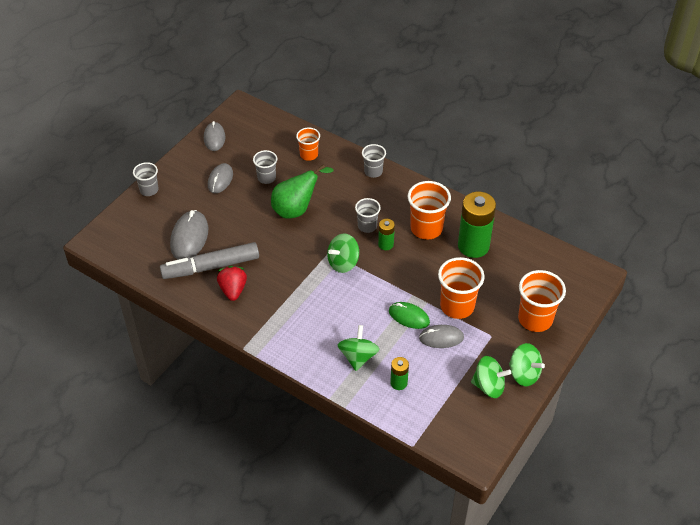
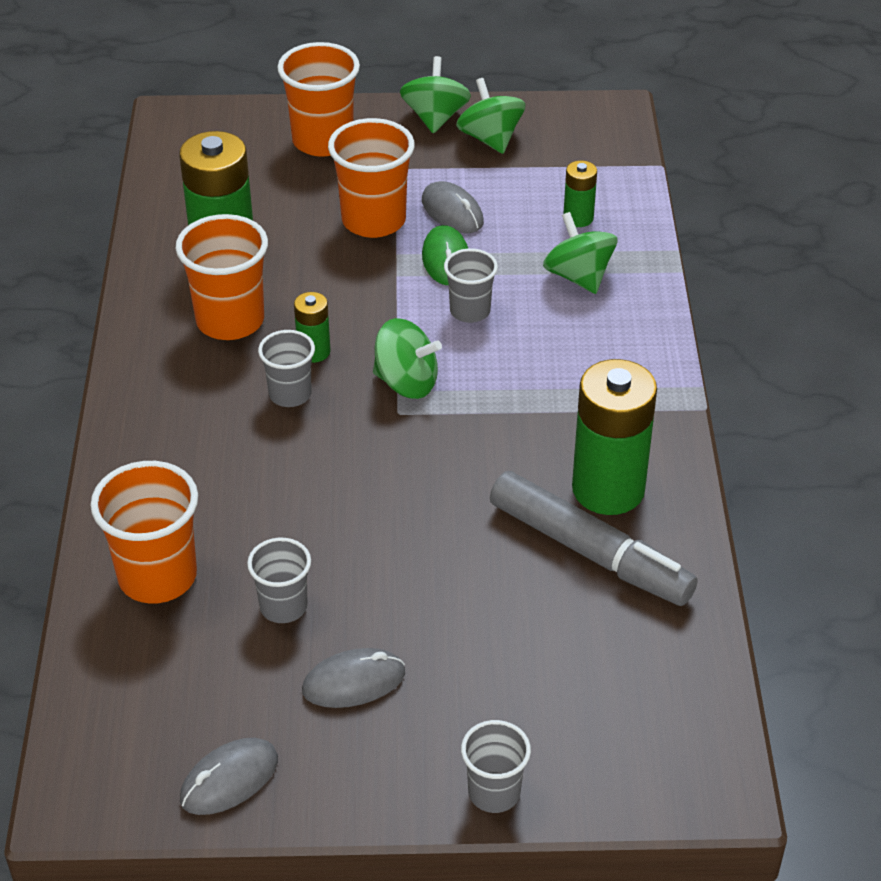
camera: 125 degrees left, 5 degrees down
(189, 237) = (554, 630): grey mouse -> none
(233, 290) = (608, 489): red strawberry -> green battery
(296, 209) = (332, 511): green pear -> none
(309, 155) = (157, 577): orange cup -> orange cup, size x1.67
(358, 357) = (578, 276): green spinning top -> green spinning top turned 90 degrees clockwise
(373, 172) = (133, 454): grey cup -> grey cup (470, 311)

